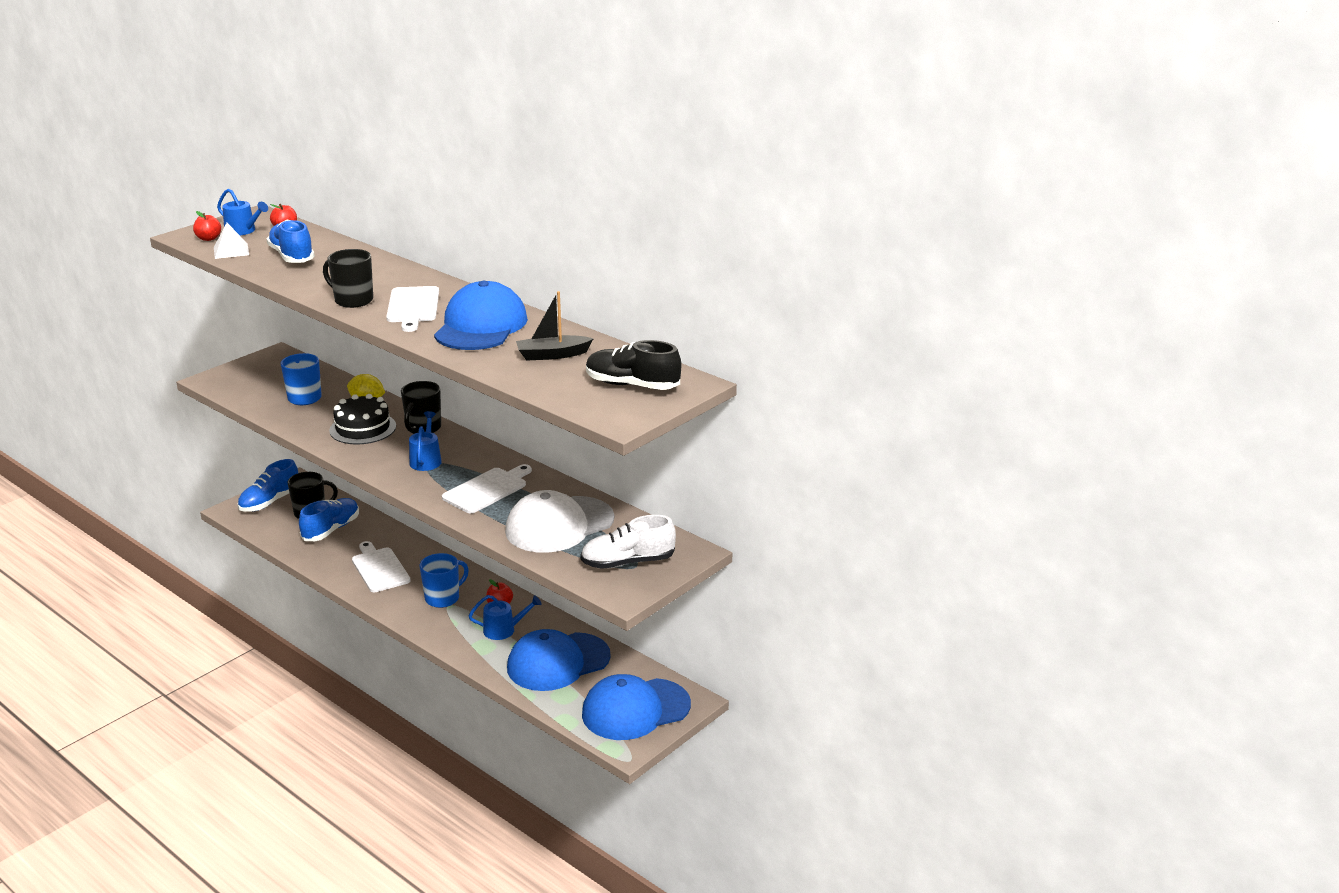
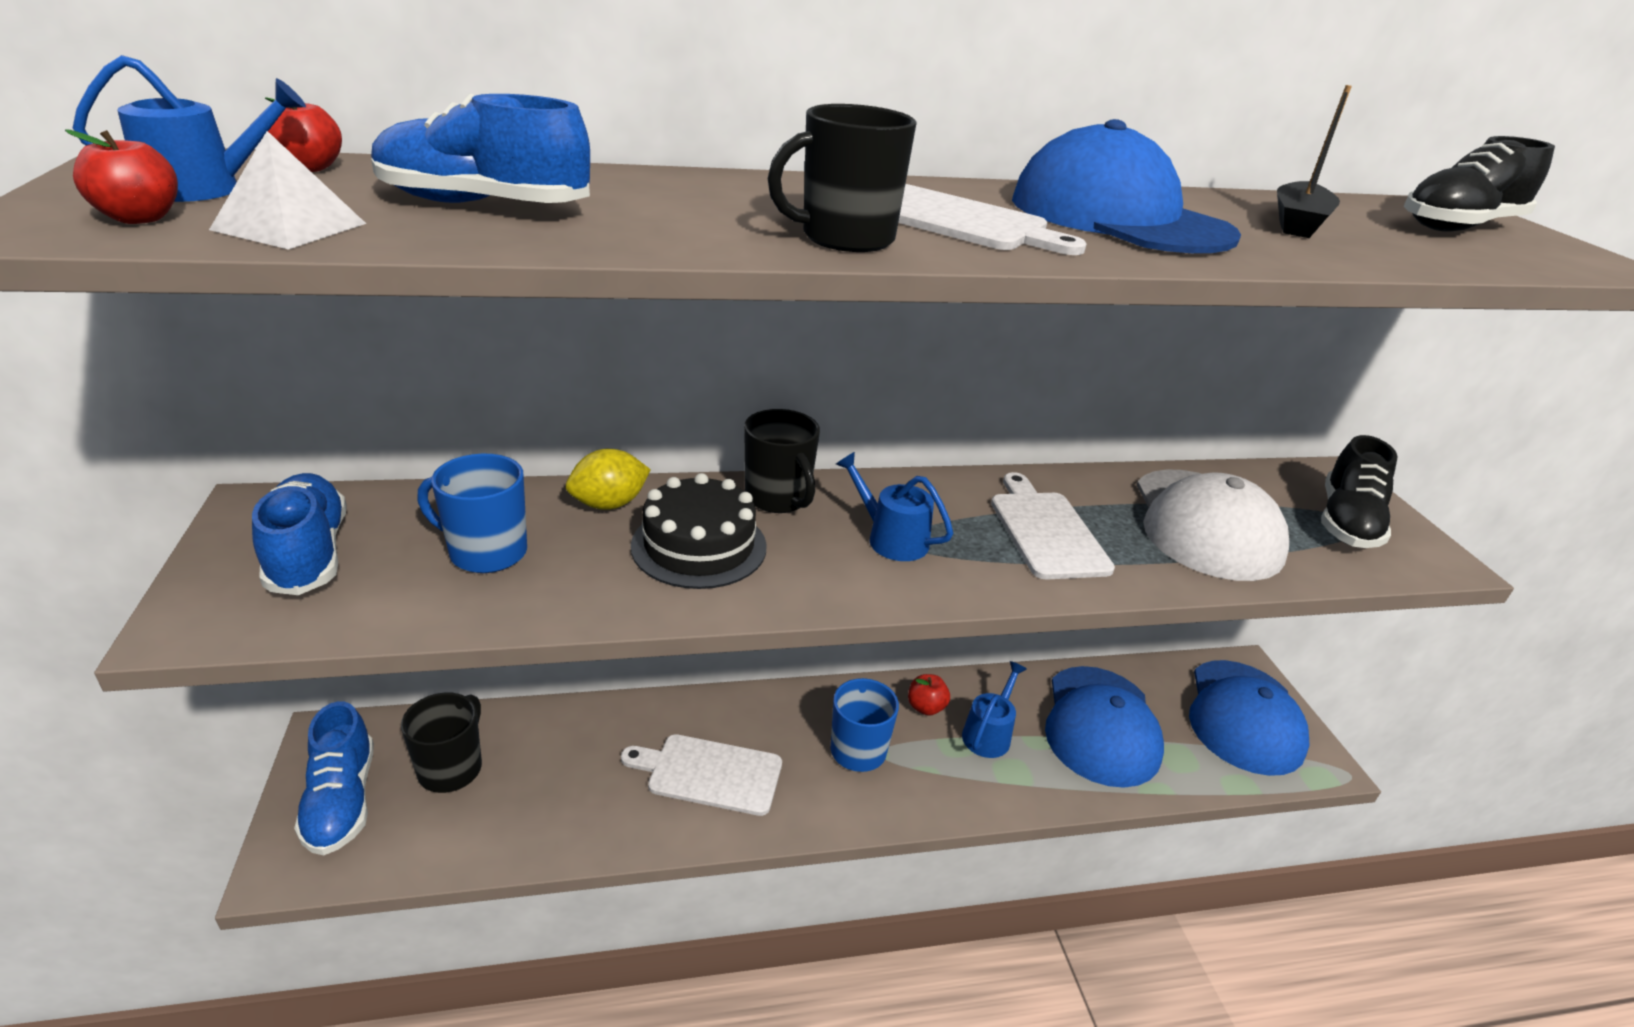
camera: 55 degrees left, 5 degrees up
(331, 530) = (533, 770): blue shoe -> blue shoe (308, 554)
(627, 562) = (1346, 522): white shoe -> black shoe

